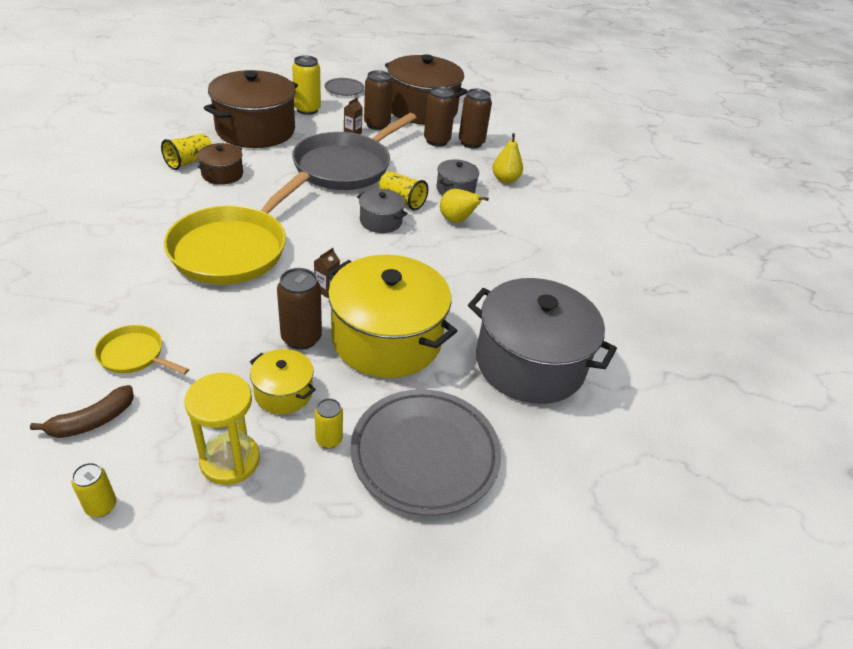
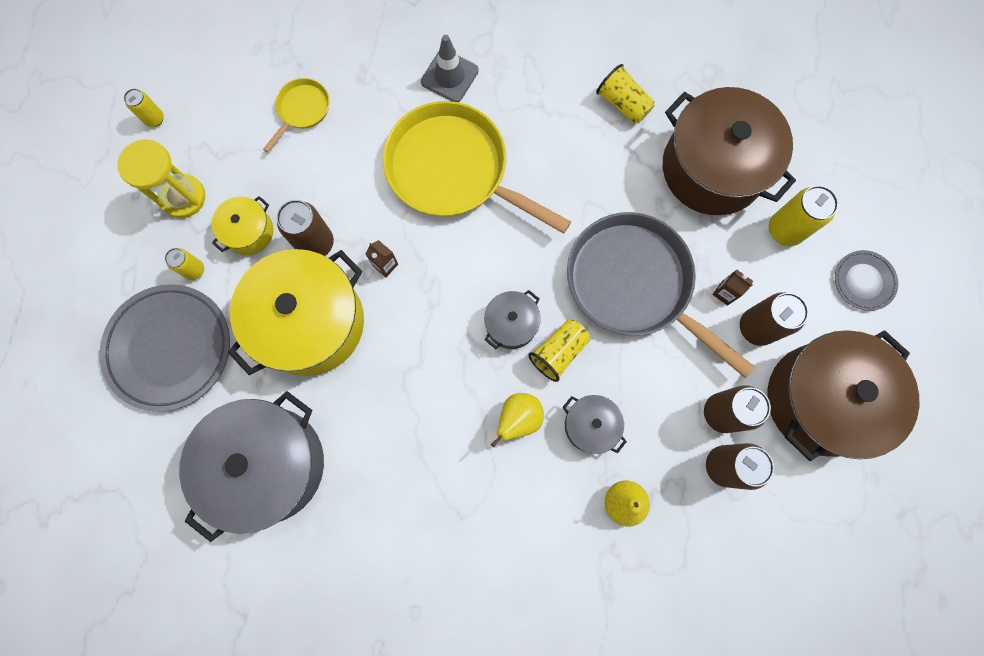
camera: 100 degrees right, 35 degrees up
(93, 421) = (232, 96): brown banana -> none
(129, 249) = (449, 76): none -> grey traffic cone
(222, 174) = (598, 142): brown pot -> none

